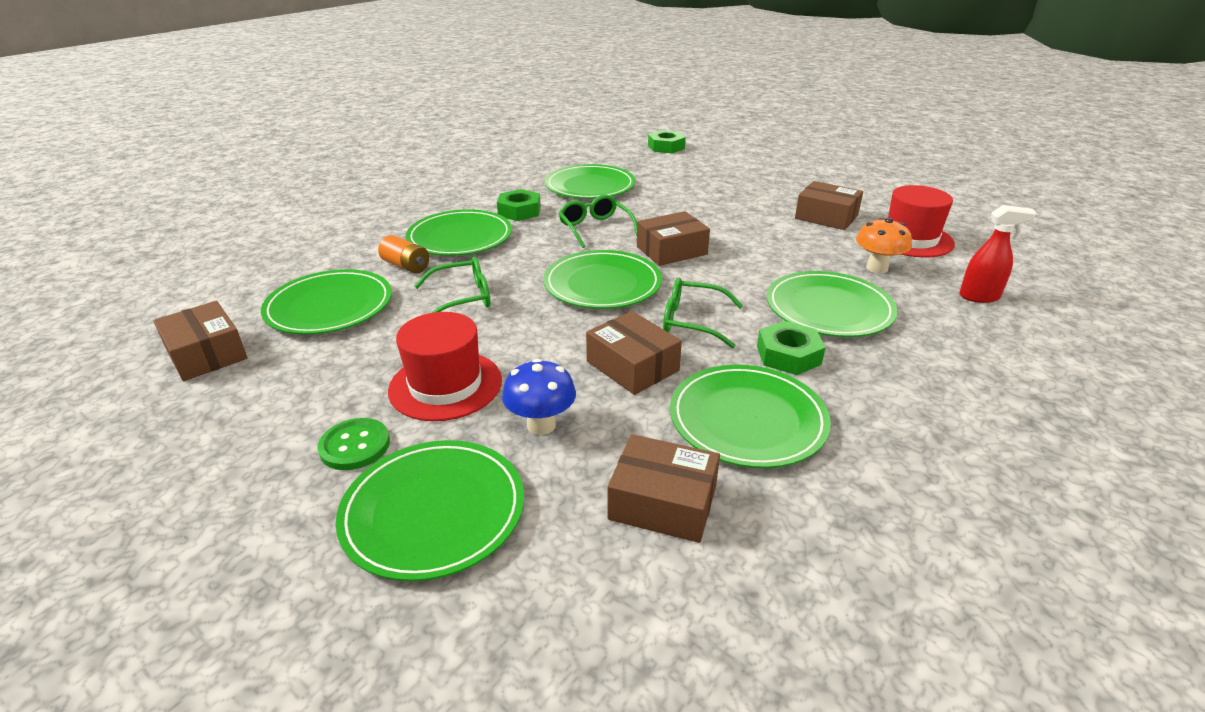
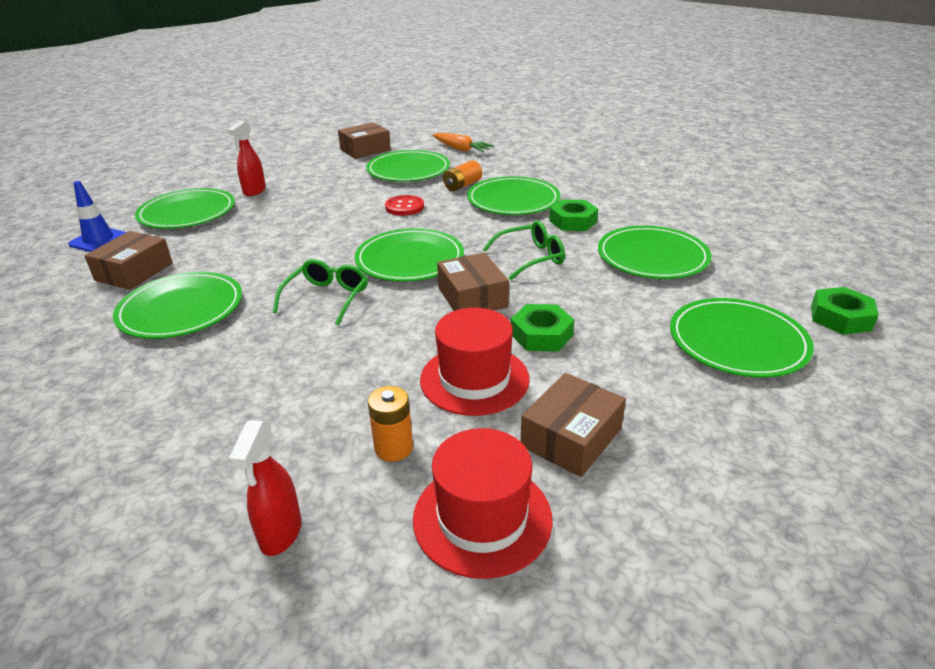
camera: 95 degrees right, 0 degrees up
(268, 273) = (461, 149): none -> orange carrot
(355, 446) = (254, 191): green button -> red spray bottle
(445, 385) = (295, 208): red hat -> red hat (474, 379)
(463, 298) = (404, 207): green glasses -> red button
(541, 425) = (234, 237): blue mushroom -> none
(547, 608) = (99, 240): none -> blue traffic cone
(632, 366) = (277, 268): brown box -> none
(788, 355) = (247, 341): green nut -> green nut (541, 335)
(829, 308) = (313, 382): green plate -> green plate (737, 341)
(877, 268) = (393, 448): orange mushroom -> orange battery

